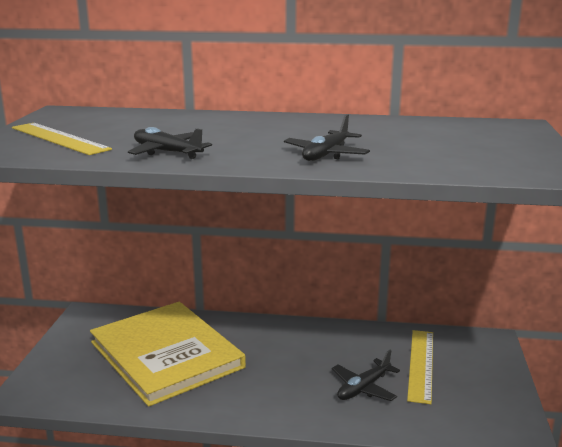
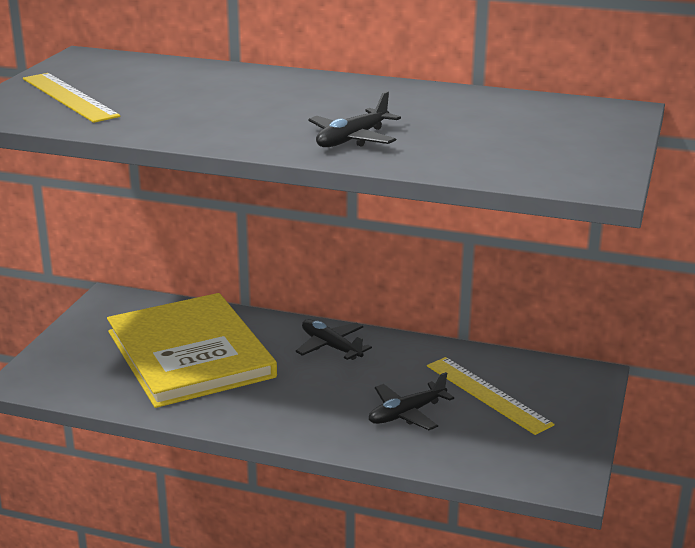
camera: 10 degrees right, 5 degrees up
(167, 152) = (178, 124): black plane -> black plane (330, 346)
(420, 364) = (487, 395): yellow ruler -> yellow ruler turned 60 degrees counterclockwise

